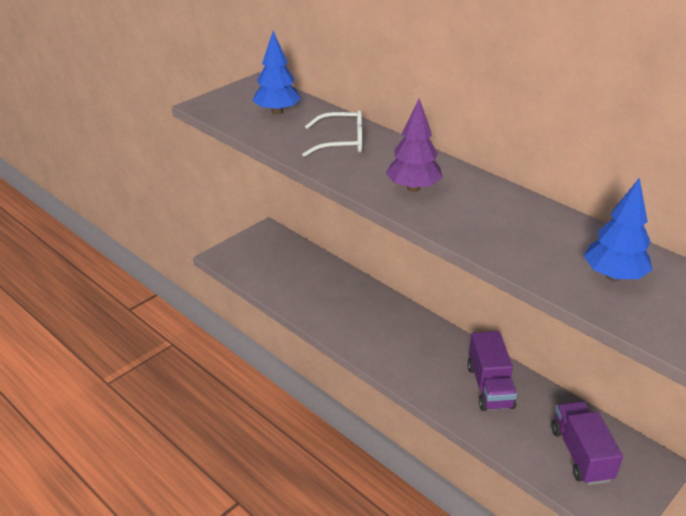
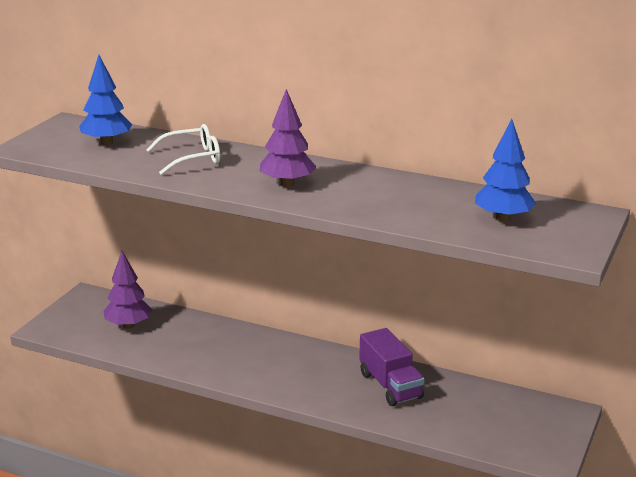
camera: 20 degrees left, 10 degrees down
(288, 268) = (128, 325): none -> purple tree
(581, 454) = (499, 420): purple truck -> none

